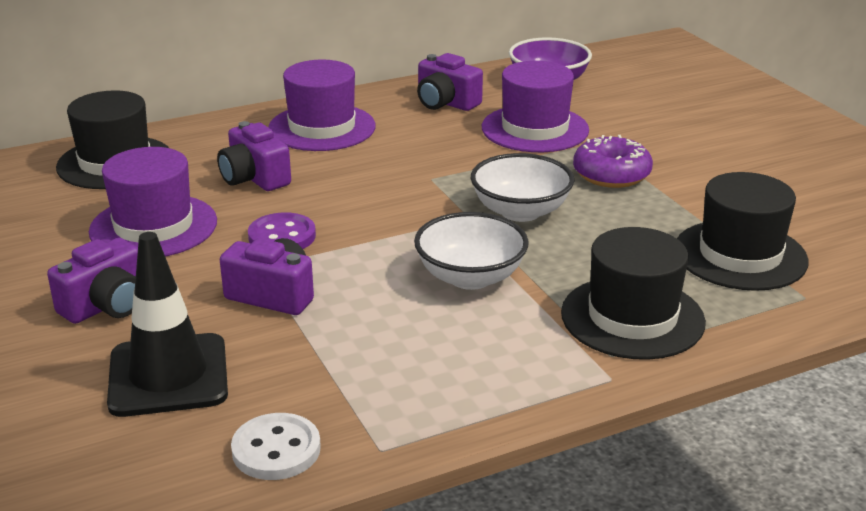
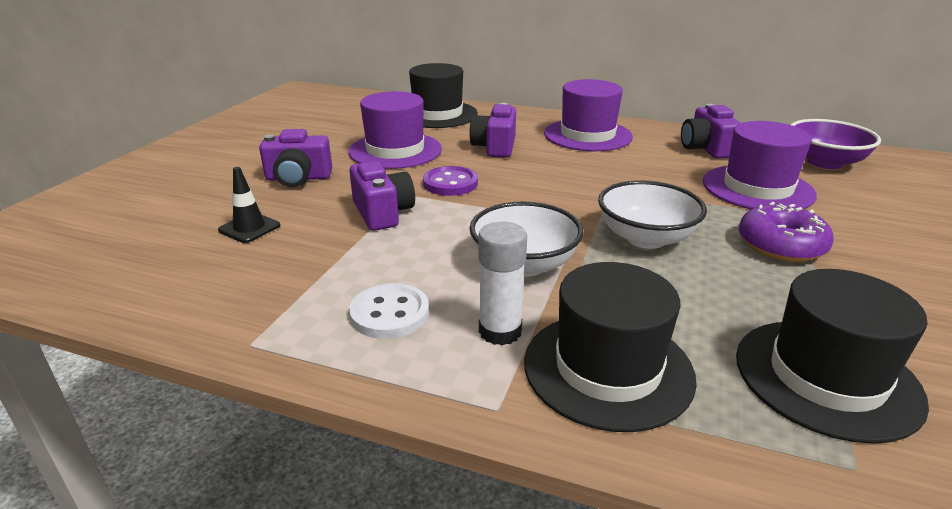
camera: 45 degrees right, 0 degrees up
(168, 375) = (249, 228): black traffic cone -> black traffic cone, size x0.52
(276, 450) = (206, 303): white button -> white button (389, 314)
(535, 333) = (500, 331): none -> white glue stick

